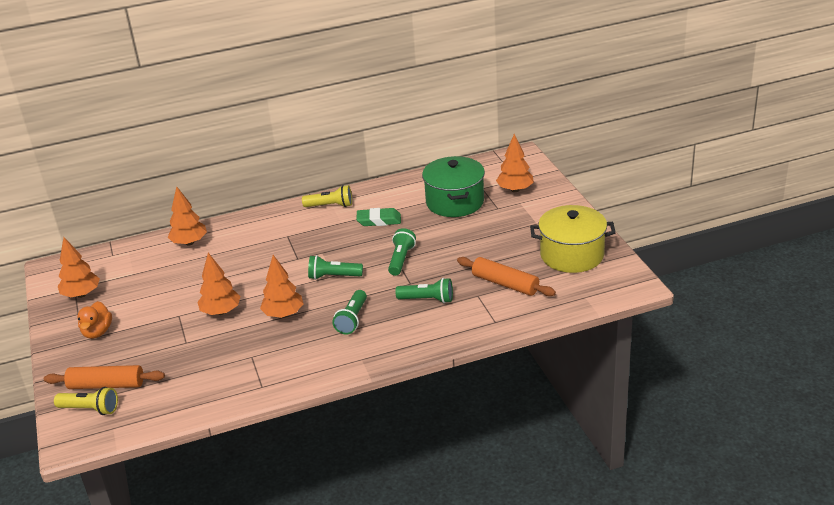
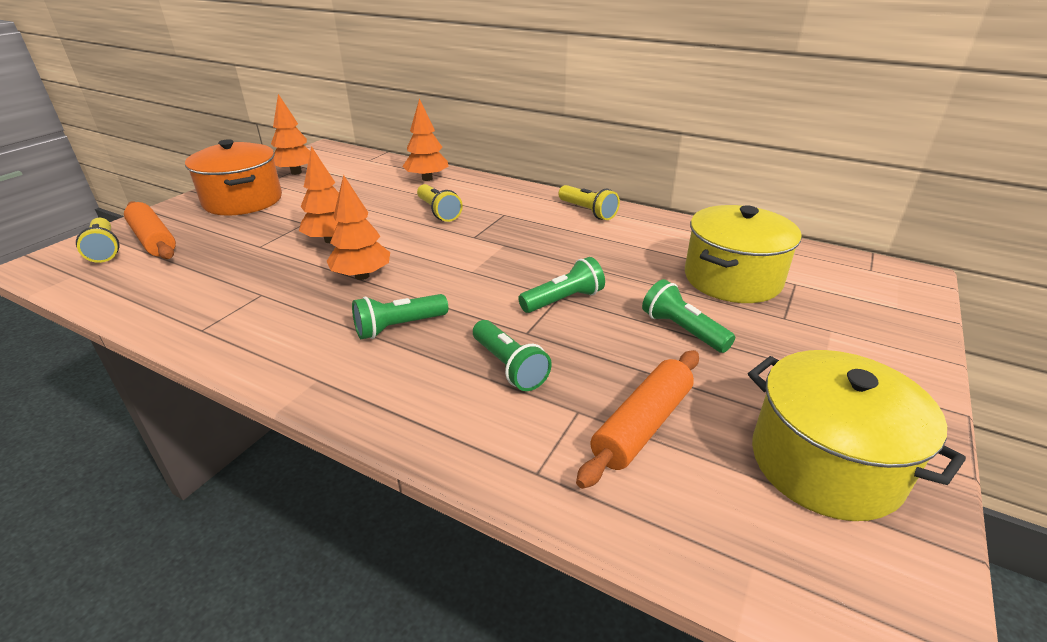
camera: 45 degrees right, 0 degrees up
(97, 332) = (243, 200): orange duck -> orange pot
(246, 258) = (438, 212): none -> yellow flashlight
(333, 276) = (469, 272): green flashlight -> green flashlight (682, 330)
(379, 220) = (611, 249): green eraser -> none
(455, 202) = (732, 279): green pot -> yellow pot
(505, 284) = (642, 425): orange rolling pin -> orange rolling pin turned 45 degrees clockwise
(515, 190) = (844, 310): orange tree -> none

